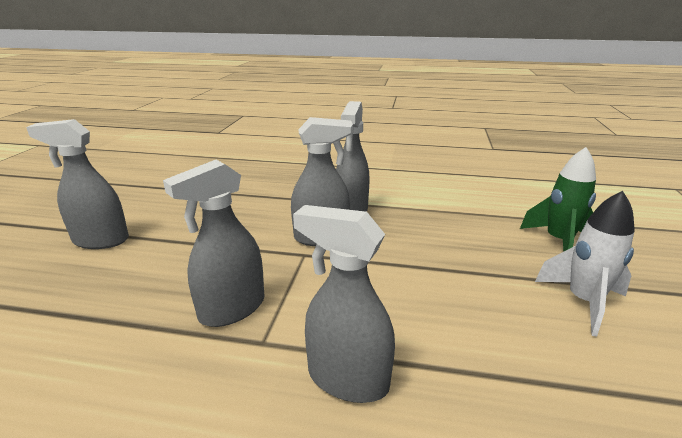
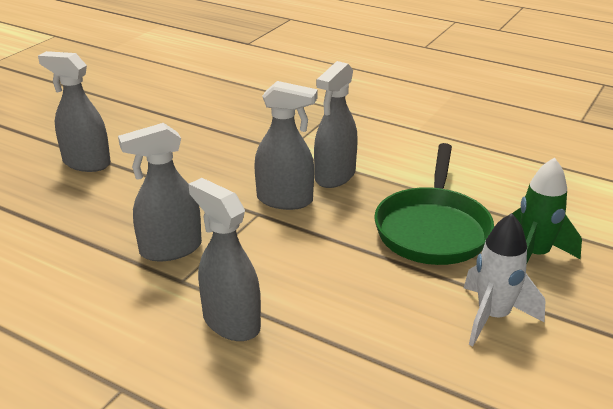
camera: 20 degrees right, 5 degrees up
(464, 237) = (432, 229): none -> green pan

